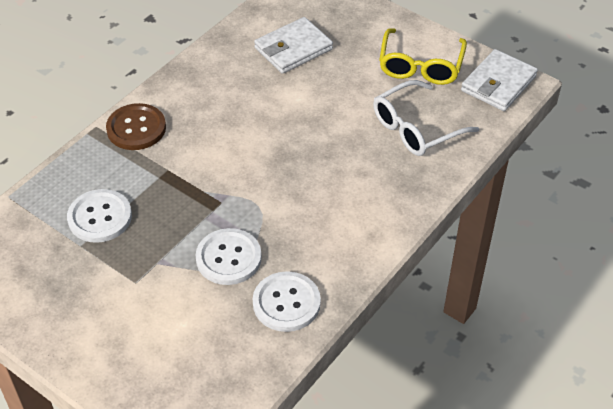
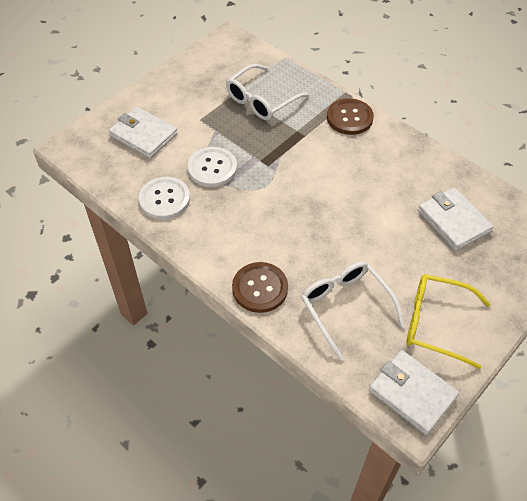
camera: 95 degrees right, 5 degrees up
(100, 217) = (261, 101): white button -> white glasses
(167, 345) = (143, 135): none -> white wallet
(406, 197) = (260, 288): none -> brown button

